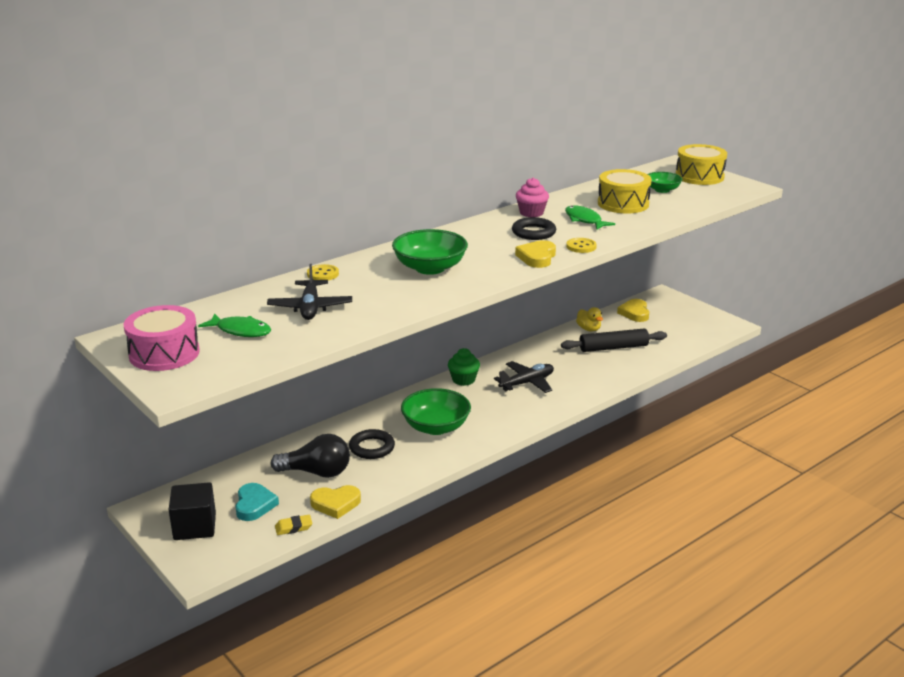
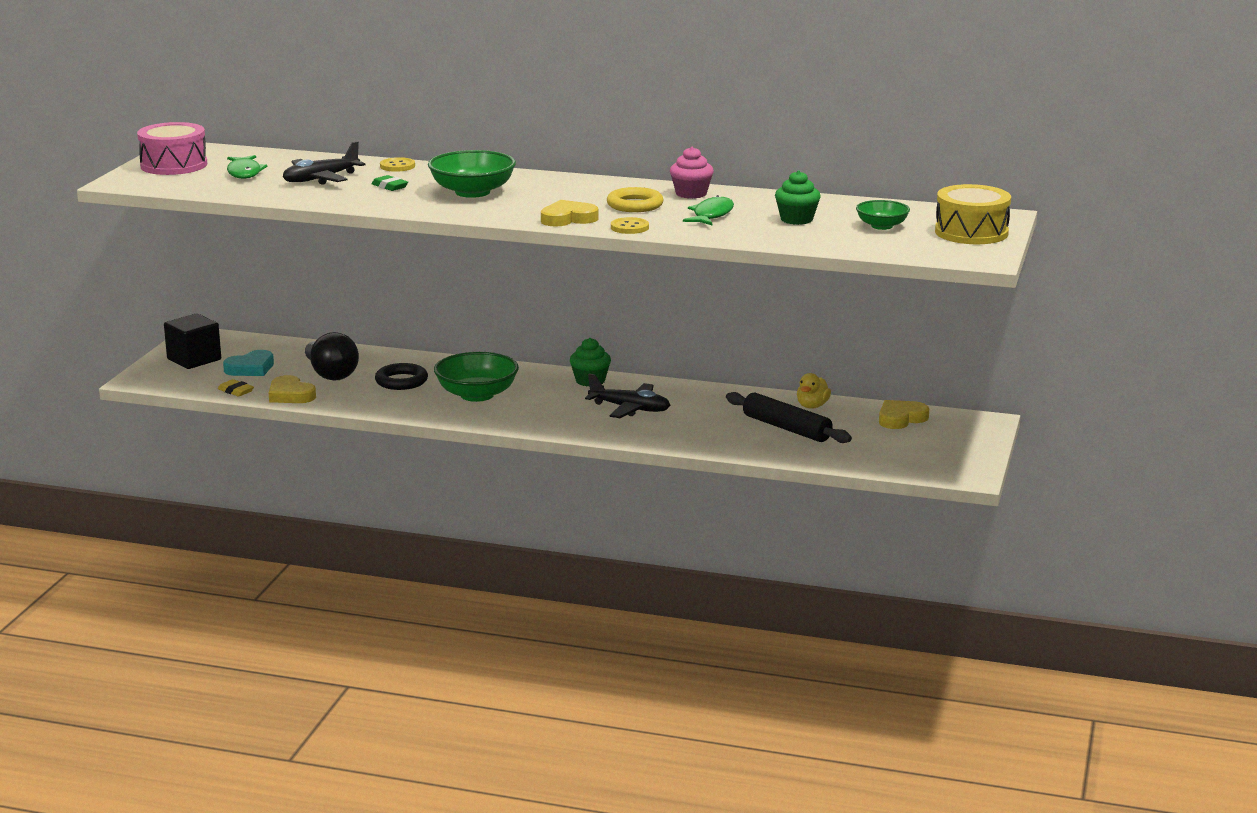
camera: 55 degrees right, 5 degrees down
(371, 290) = (390, 186): none -> green eraser
(533, 232) = (635, 205): black ring -> yellow ring
(623, 204) = (796, 219): yellow drum -> green cupcake

